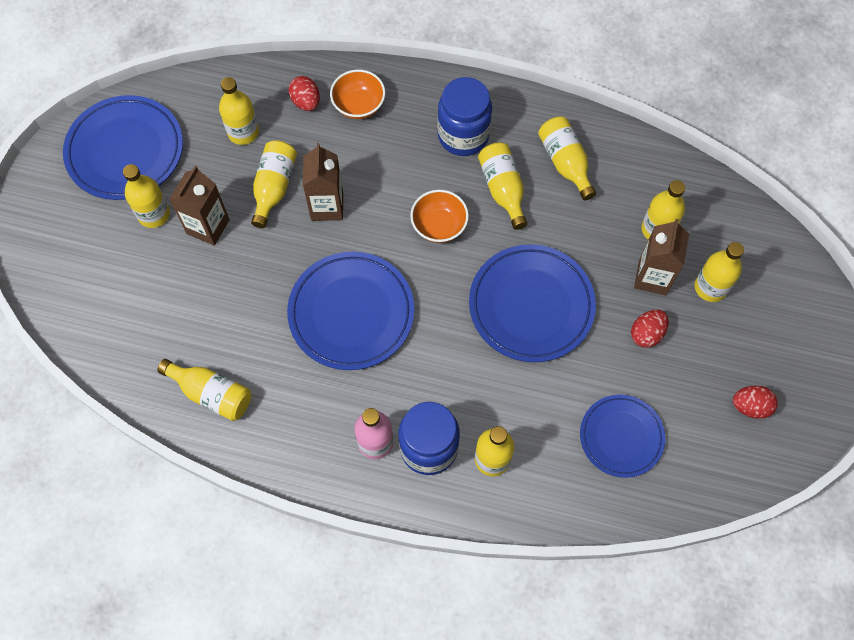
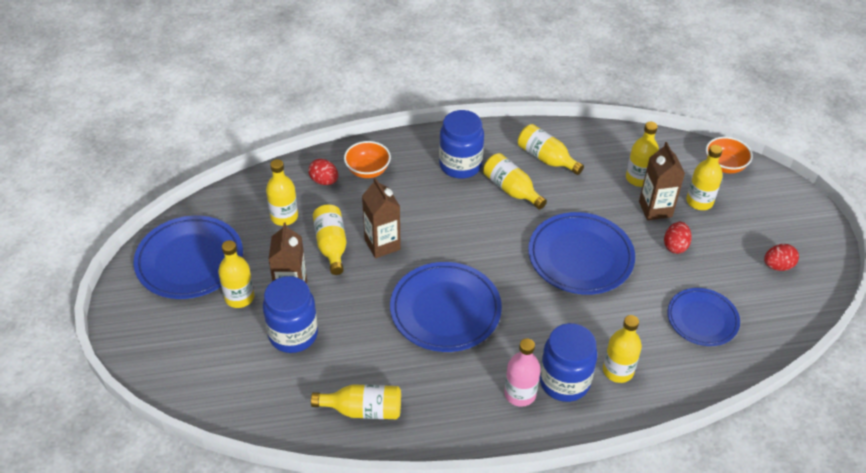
camera: 25 degrees left, 20 degrees down
(185, 279) = (293, 334): none -> blue jar
(439, 226) = (478, 228): orange bowl -> orange bowl (724, 166)

